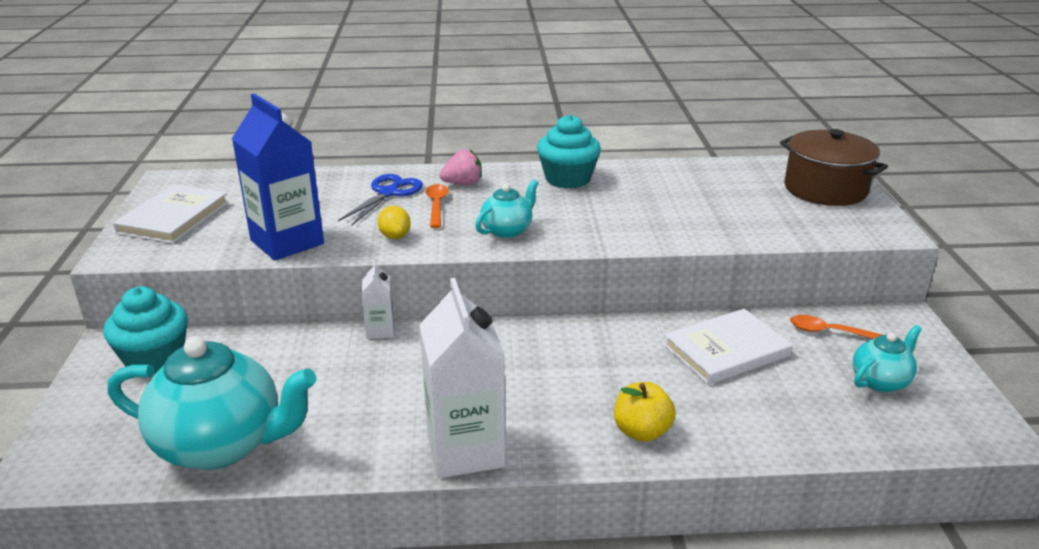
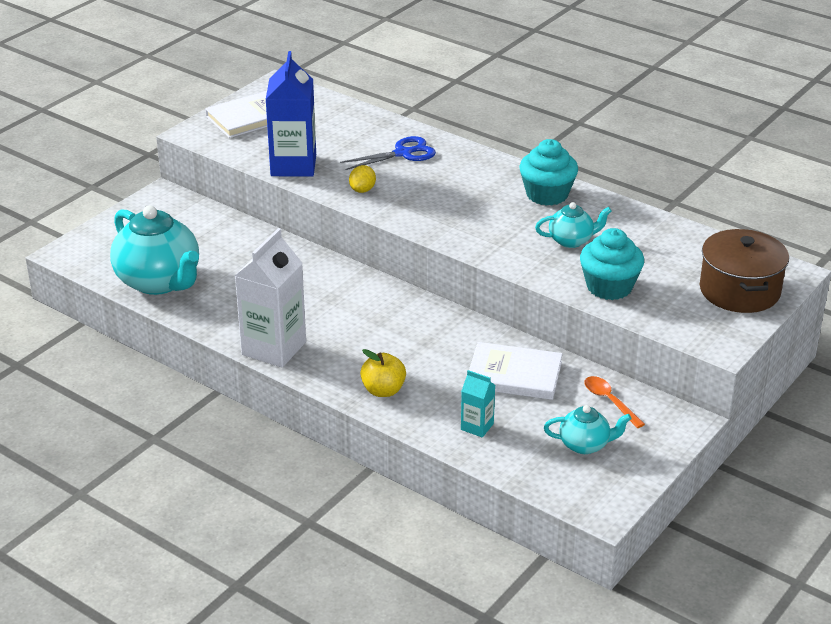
camera: 40 degrees right, 5 degrees up
(155, 358) = (176, 214): turquoise cupcake -> turquoise cupcake (609, 287)
(380, 330) = (316, 256): white carton -> none
(436, 205) = (421, 177): orange spoon -> none
(463, 184) = (464, 167): pink strawberry -> none
(507, 231) = (439, 217): turquoise teapot -> turquoise teapot (571, 241)
(777, 417) = (477, 426): none -> turquoise carton

